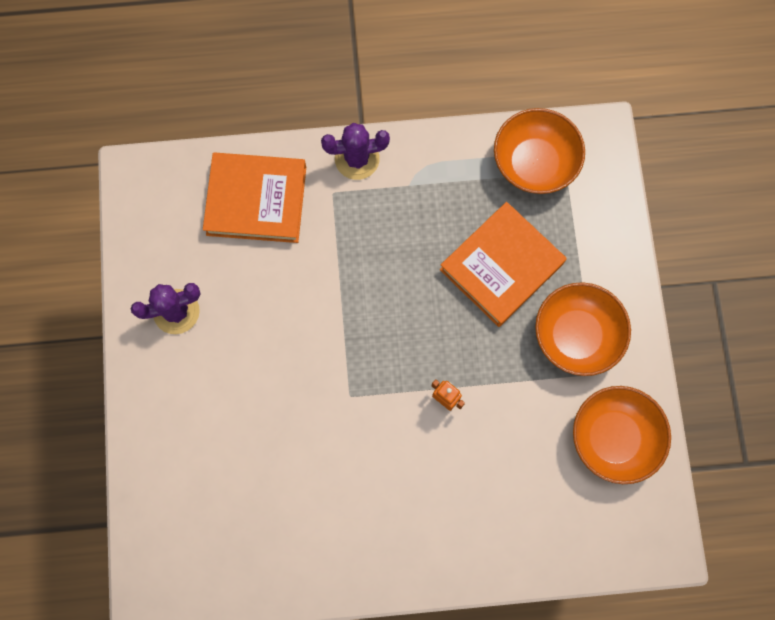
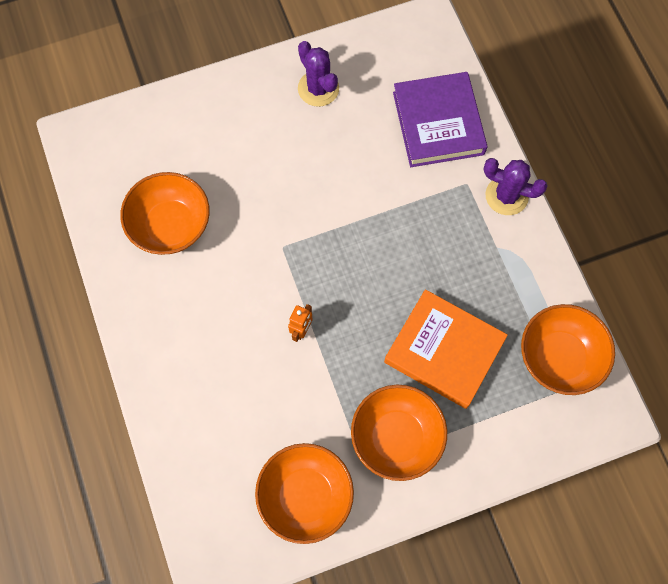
camera: 75 degrees right, 5 degrees down
(256, 200) = (438, 123): orange book -> purple book
(291, 510) = (170, 225): none -> orange bowl
(357, 159) = (506, 196): purple cactus -> purple cactus turned 45 degrees counterclockwise

